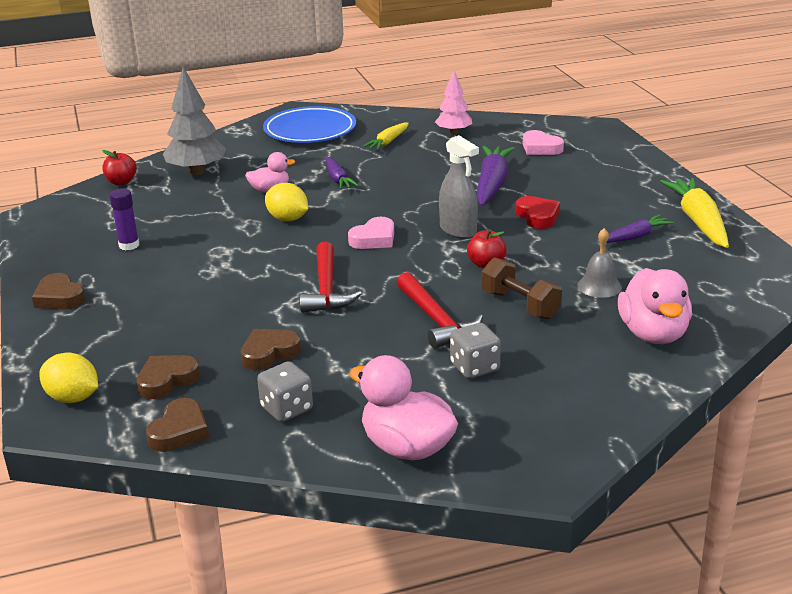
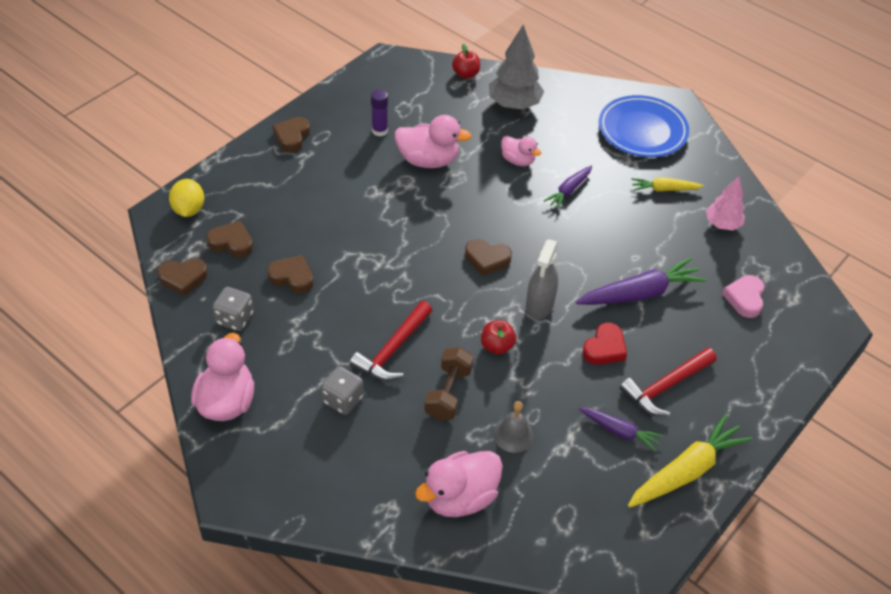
camera: 55 degrees right, 20 degrees up
(208, 232) = (428, 160): none -> pink duck
(288, 219) = (480, 194): yellow lemon -> none
(326, 289) = (394, 266): red hammer -> red hammer (665, 386)
(374, 239) = (487, 259): pink heart -> brown heart

